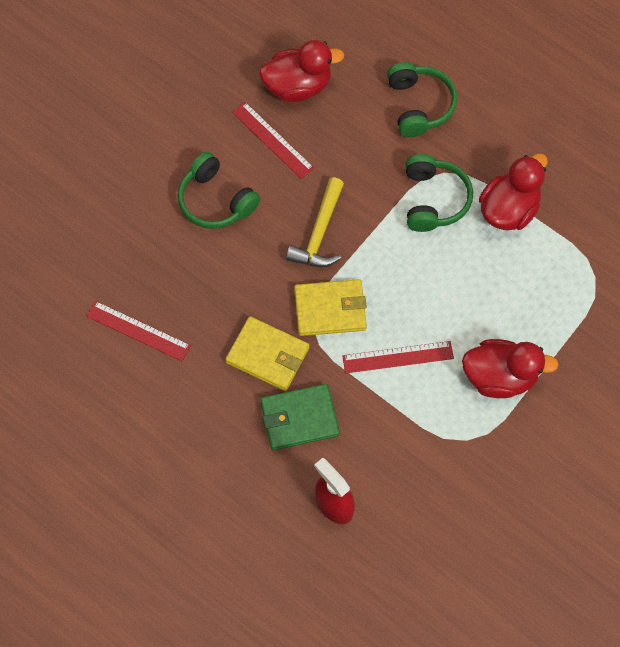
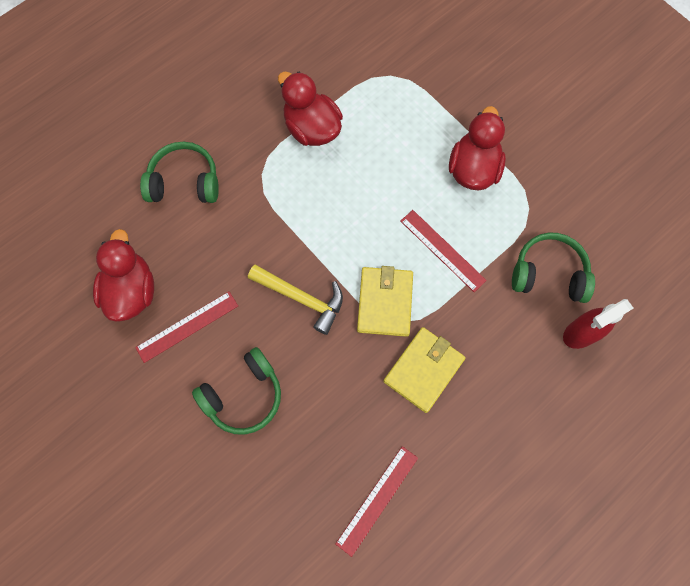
camera: 80 degrees left, 5 degrees up
(299, 418) = (492, 350): green wallet -> none
(398, 357) = (442, 250): red ruler -> red ruler turned 45 degrees counterclockwise
(434, 200) = (288, 189): green headphones -> green headphones (548, 273)

